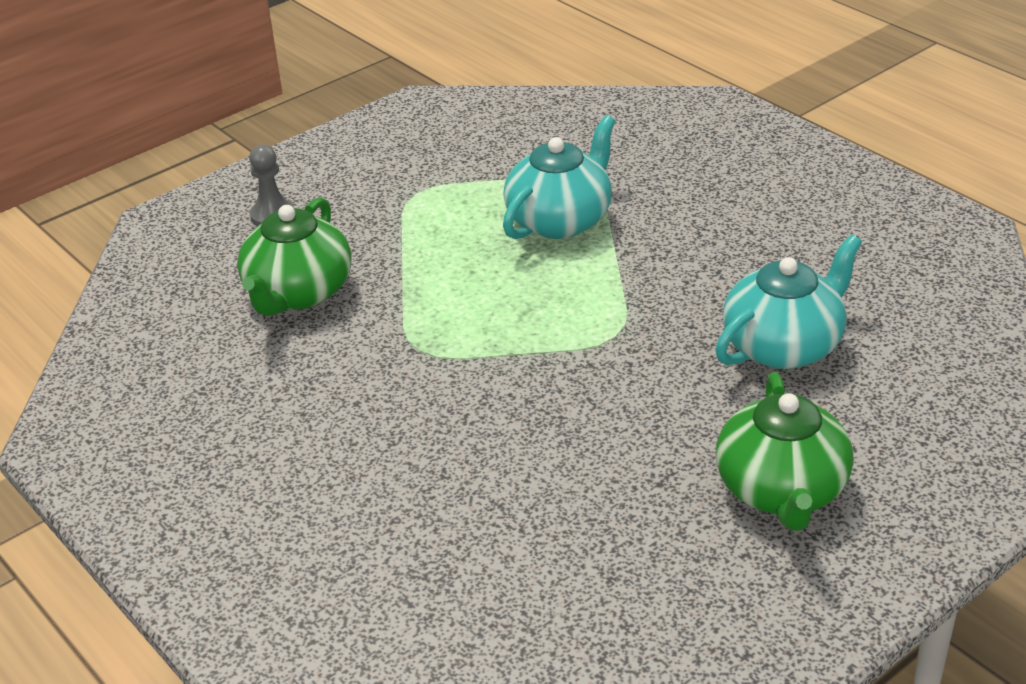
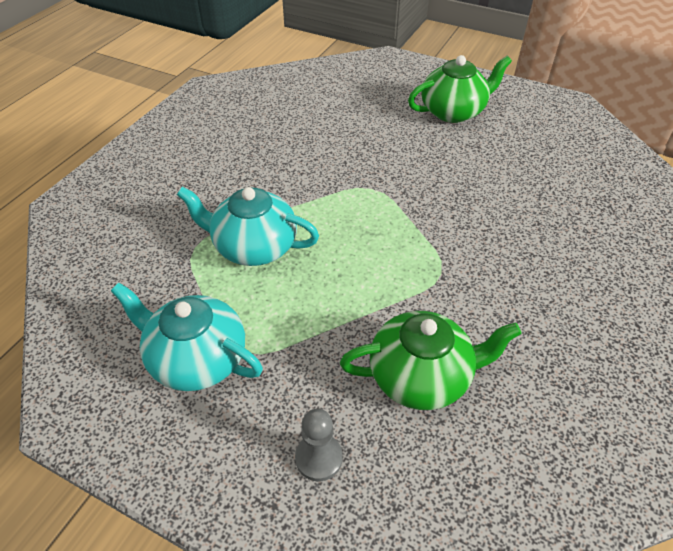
camera: 115 degrees left, 10 degrees up
(784, 346) = (344, 128): turquoise teapot -> turquoise teapot (196, 359)

